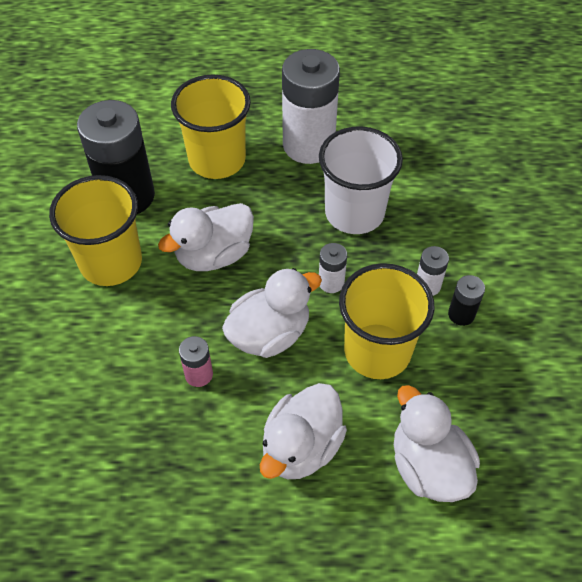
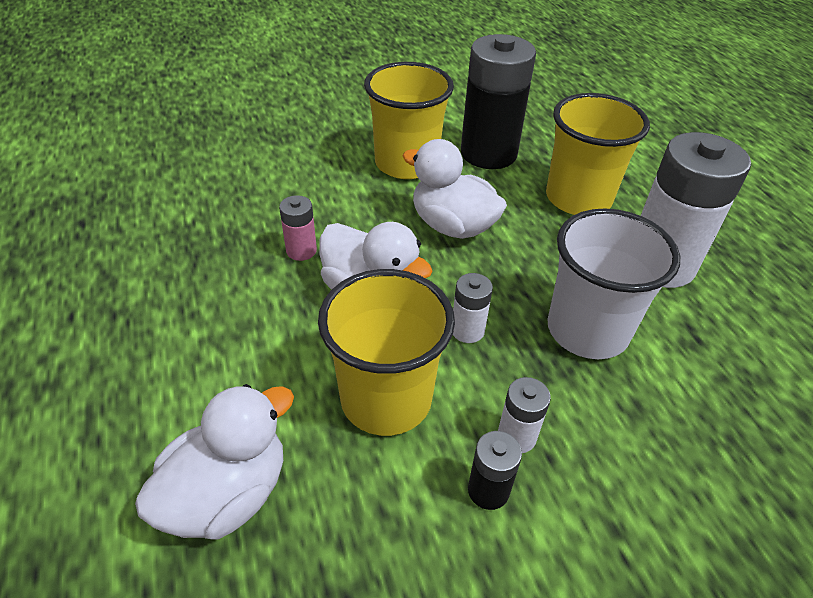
camera: 70 degrees right, 10 degrees down
(301, 447) = (232, 353): white duck -> none

